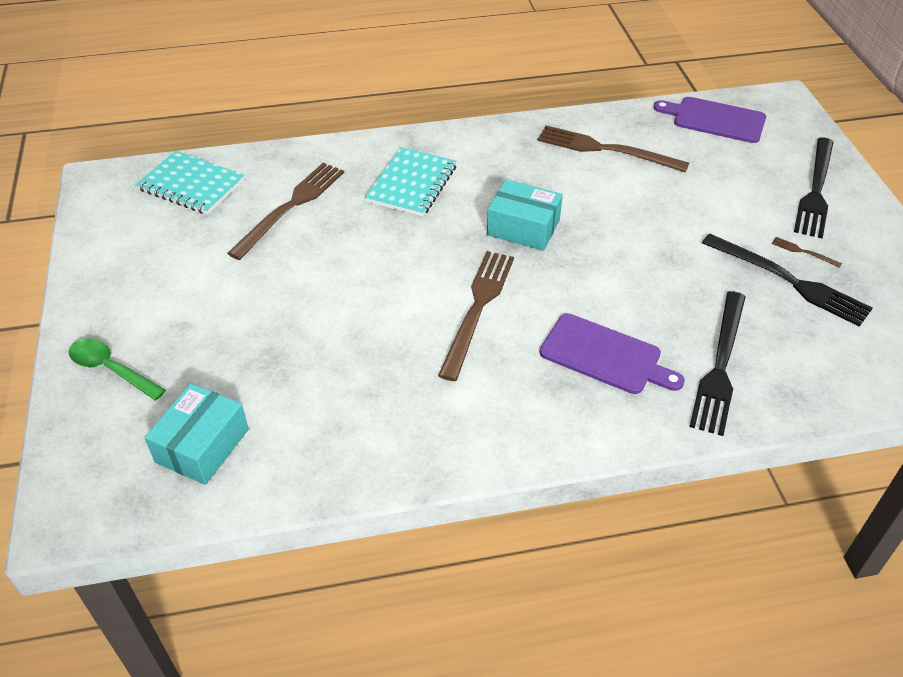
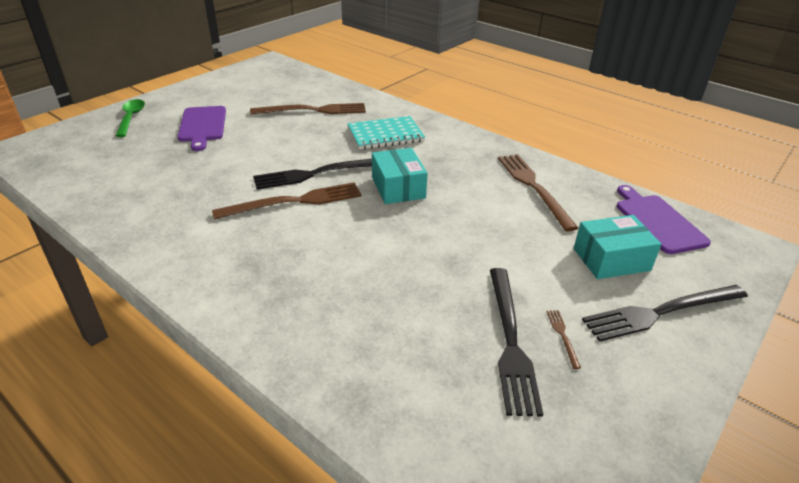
camera: 50 degrees right, 10 degrees down
(191, 185) = (295, 81): turquoise notebook -> none
(202, 445) = (91, 162): turquoise box -> turquoise box (611, 259)
(605, 355) = (302, 273): purple cutting board -> purple cutting board (202, 126)
(720, 365) = (352, 338): black fork -> black fork (317, 173)

